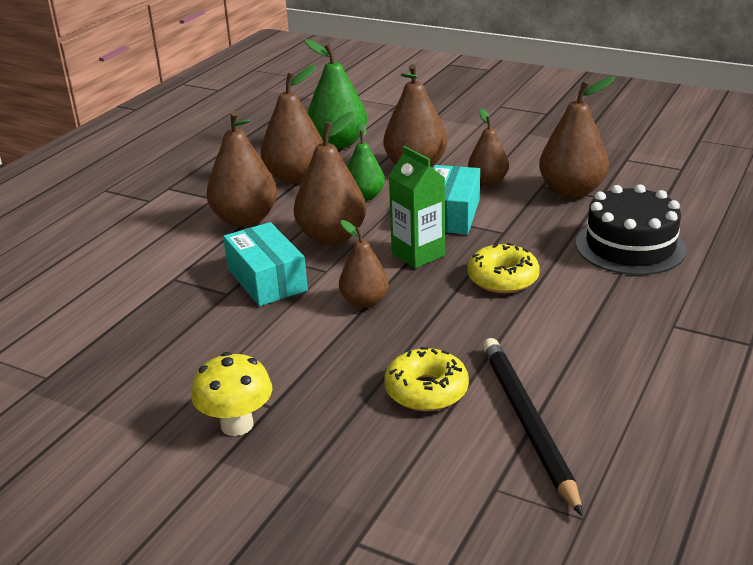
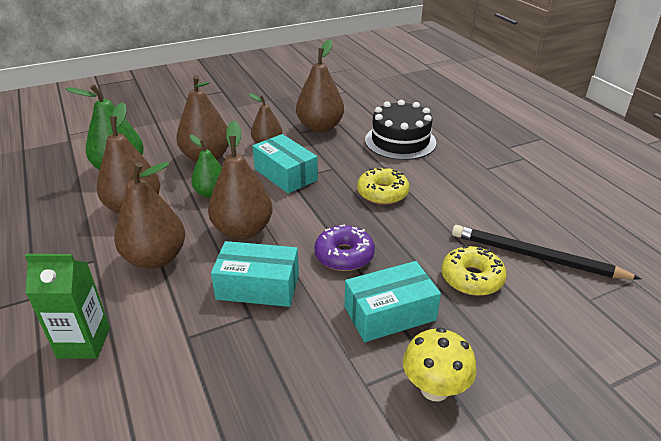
camera: 55 degrees left, 5 degrees up
(310, 361) = (389, 313): none -> turquoise box
(364, 302) = (344, 255): brown pear -> purple donut
(418, 254) = (315, 208): green carton -> green carton (84, 343)

